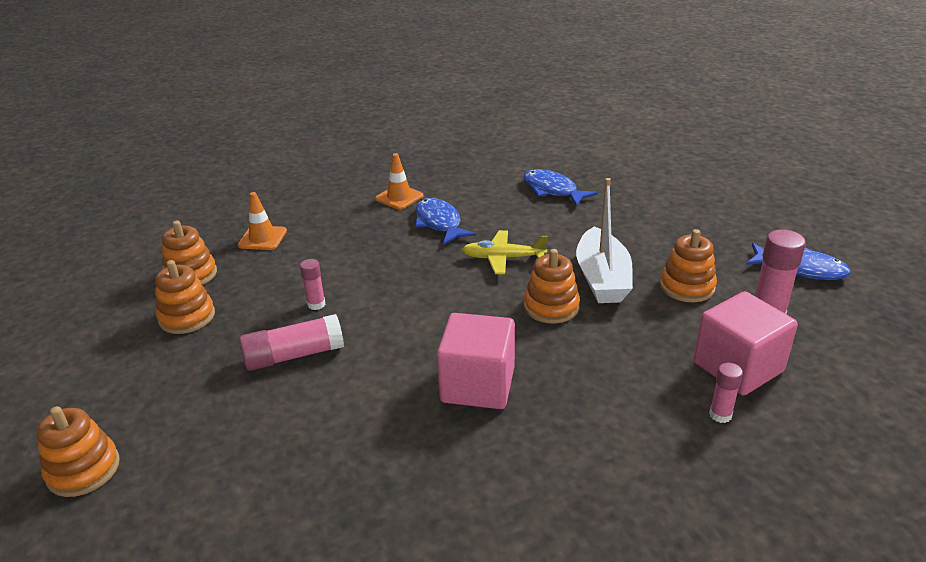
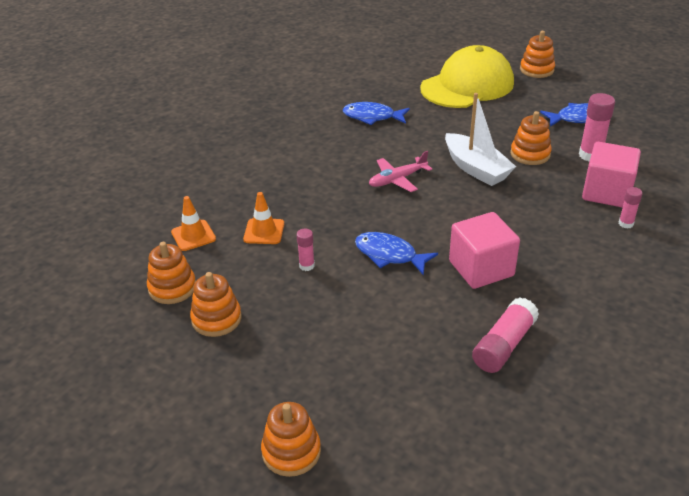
camera: 35 degrees left, 5 degrees up
(294, 355) = (338, 306): pink glue stick -> pink glue stick (504, 345)
(399, 197) = (264, 162): orange traffic cone -> orange traffic cone (264, 231)
(439, 223) = (321, 171): blue fish -> blue fish (389, 255)
(503, 258) = (397, 179): yellow plane -> pink plane
(551, 307) = (466, 200): orange stacking toy -> orange stacking toy (536, 70)
(697, 191) = (467, 85): none -> yellow cap

